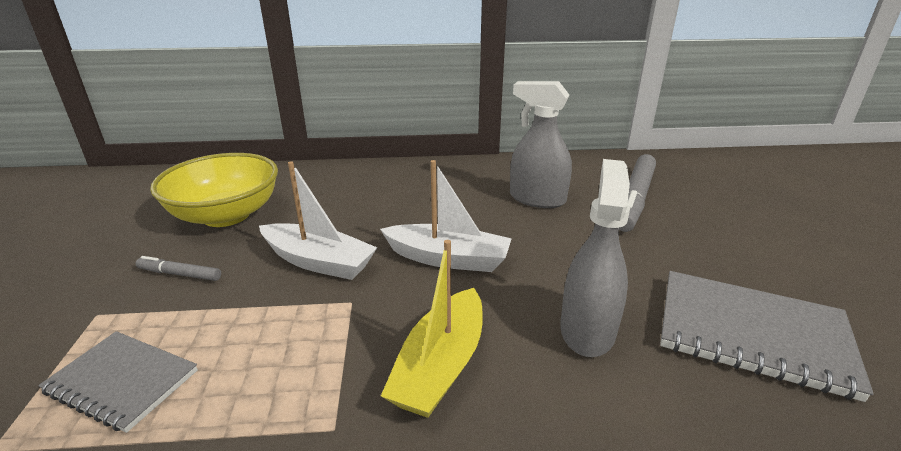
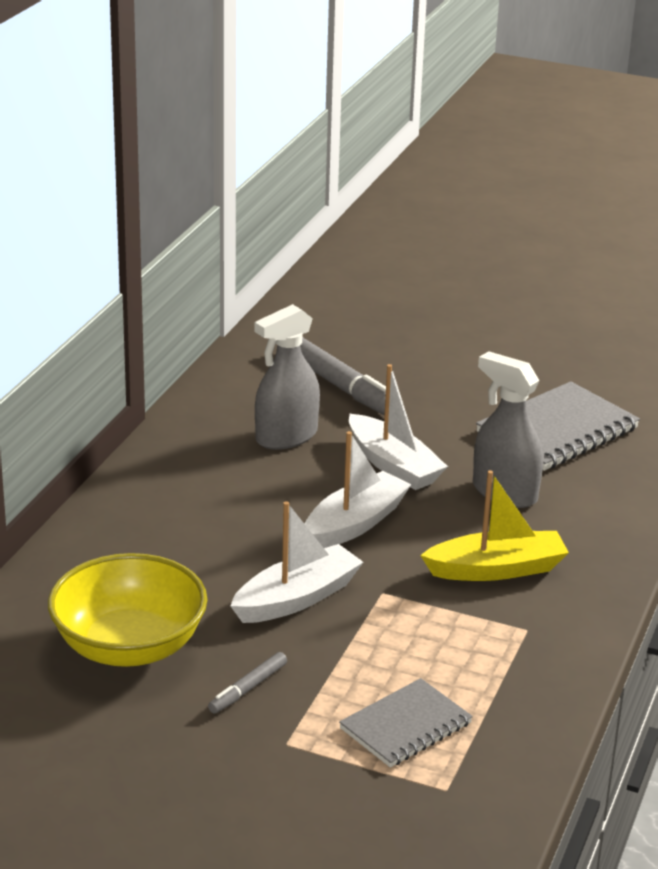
camera: 65 degrees left, 0 degrees up
(441, 366) = (496, 569): yellow boat -> yellow boat turned 60 degrees counterclockwise
(556, 253) = (393, 465): none -> white boat

